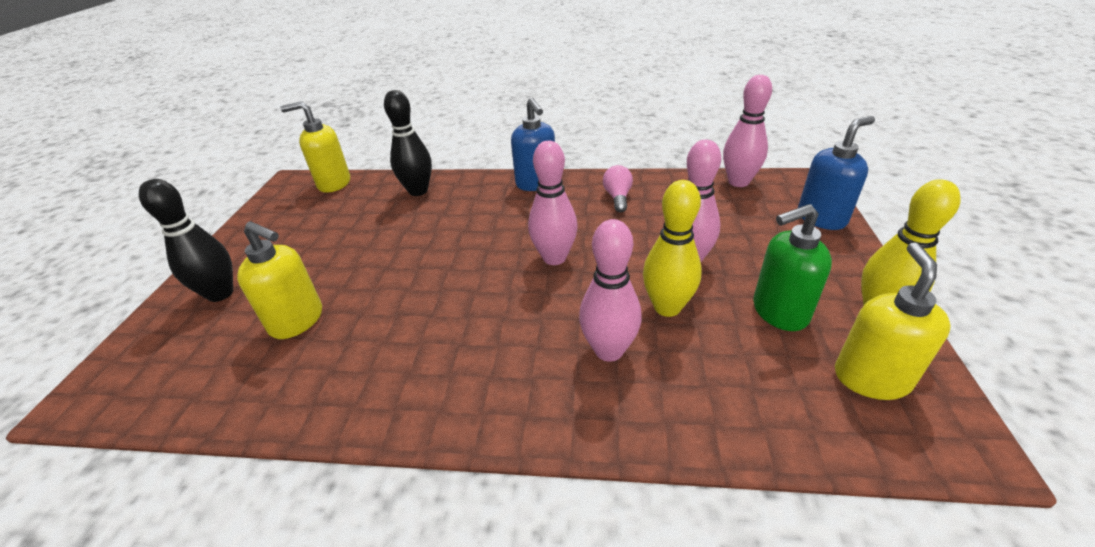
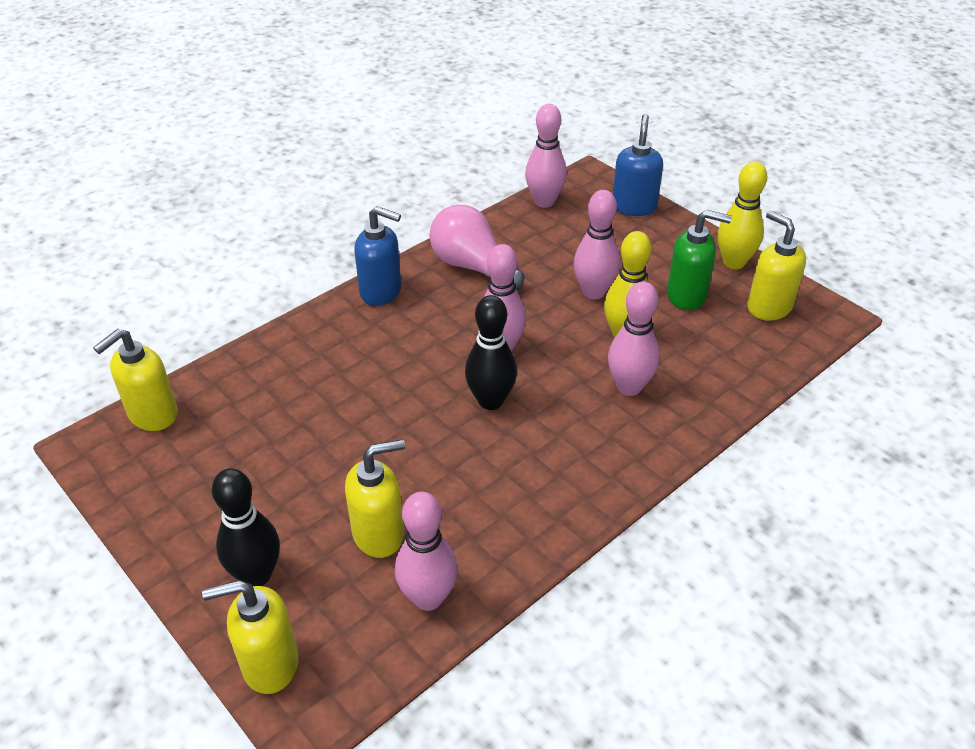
camera: 50 degrees left, 5 degrees up
(134, 348) = (269, 664): none -> yellow soap dispenser
(244, 386) = (428, 597): none -> pink bowling pin
(418, 191) = (273, 365): black bowling pin -> black bowling pin (490, 401)
(618, 197) = (472, 267): pink light bulb -> pink light bulb, size x1.90
(779, 312) = (687, 296): green soap dispenser -> green soap dispenser turned 105 degrees counterclockwise

